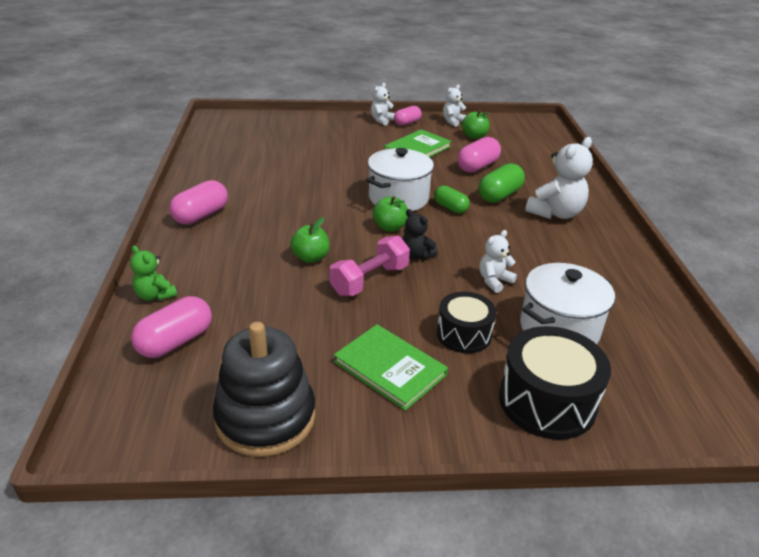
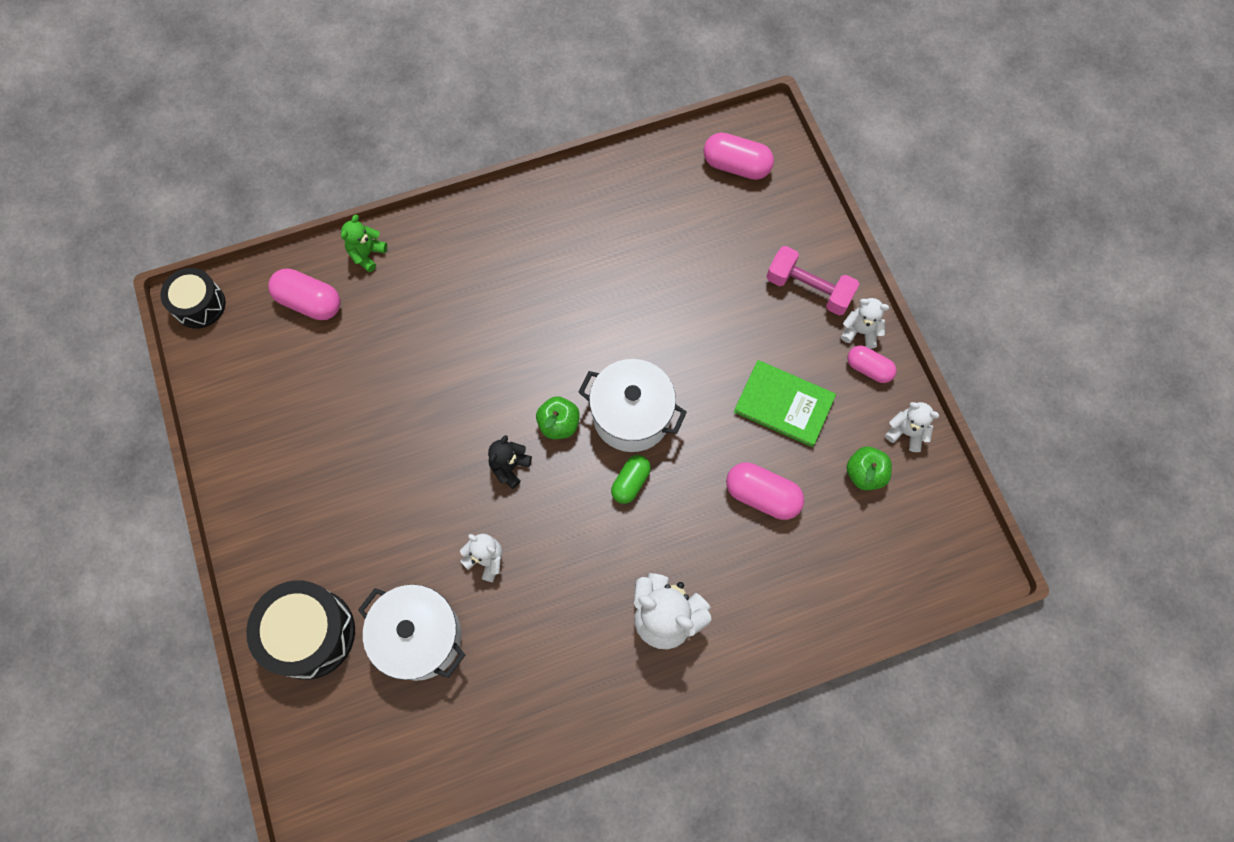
camera: 75 degrees right, 35 degrees up
(201, 215) = (514, 226): pink capsule -> pink capsule (736, 166)
(265, 417) = (240, 409): black stacking toy -> none
(311, 258) = (470, 363): green apple -> none
(369, 280) = (448, 432): pink dumbbell -> pink dumbbell (808, 289)
(390, 368) = (320, 488): green book -> none
(464, 334) = (385, 544): black drum -> black drum (199, 305)
(499, 195) = (687, 538): green capsule -> none

